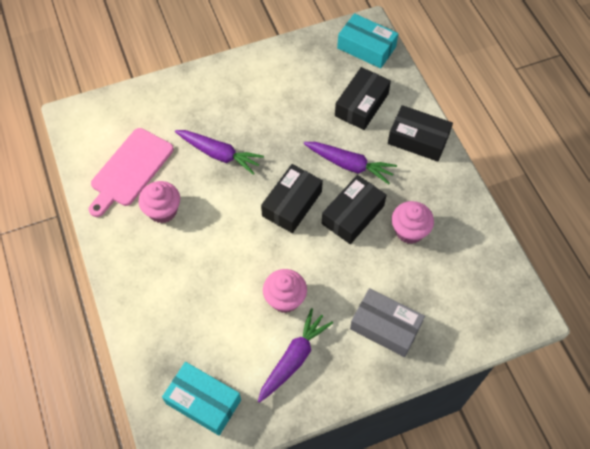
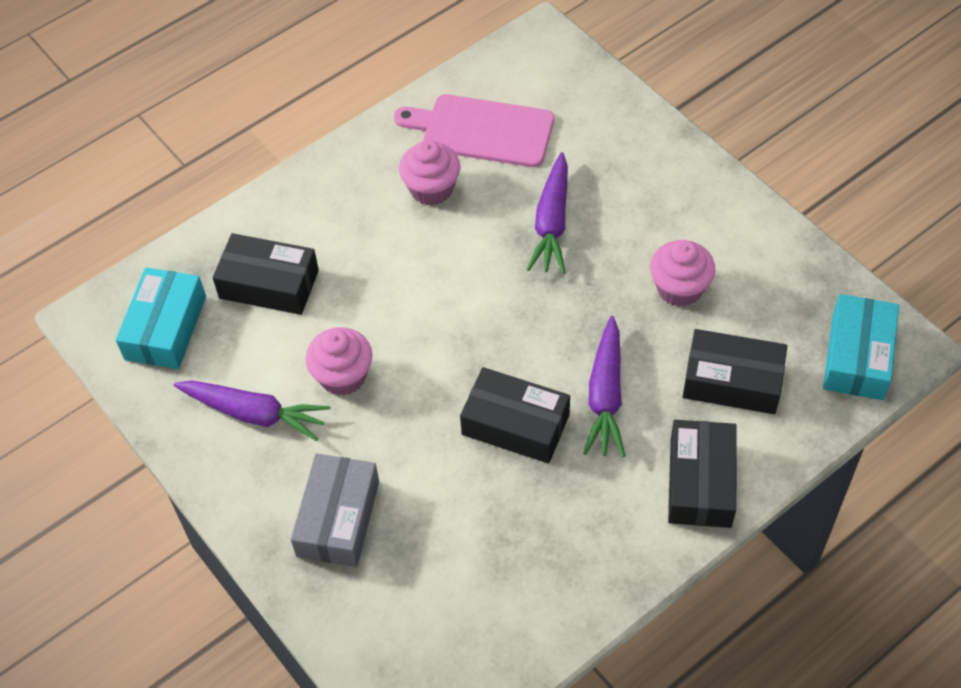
camera: 75 degrees right, 5 degrees down
(292, 204) = (503, 339): black box -> black box (269, 284)
(409, 231) = (516, 511): pink cupcake -> pink cupcake (679, 288)

